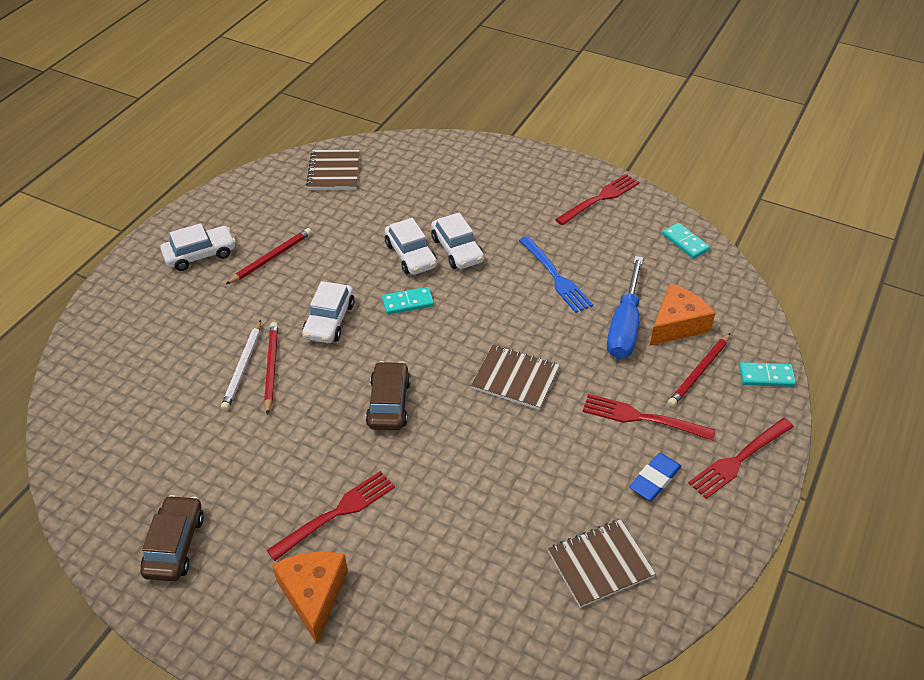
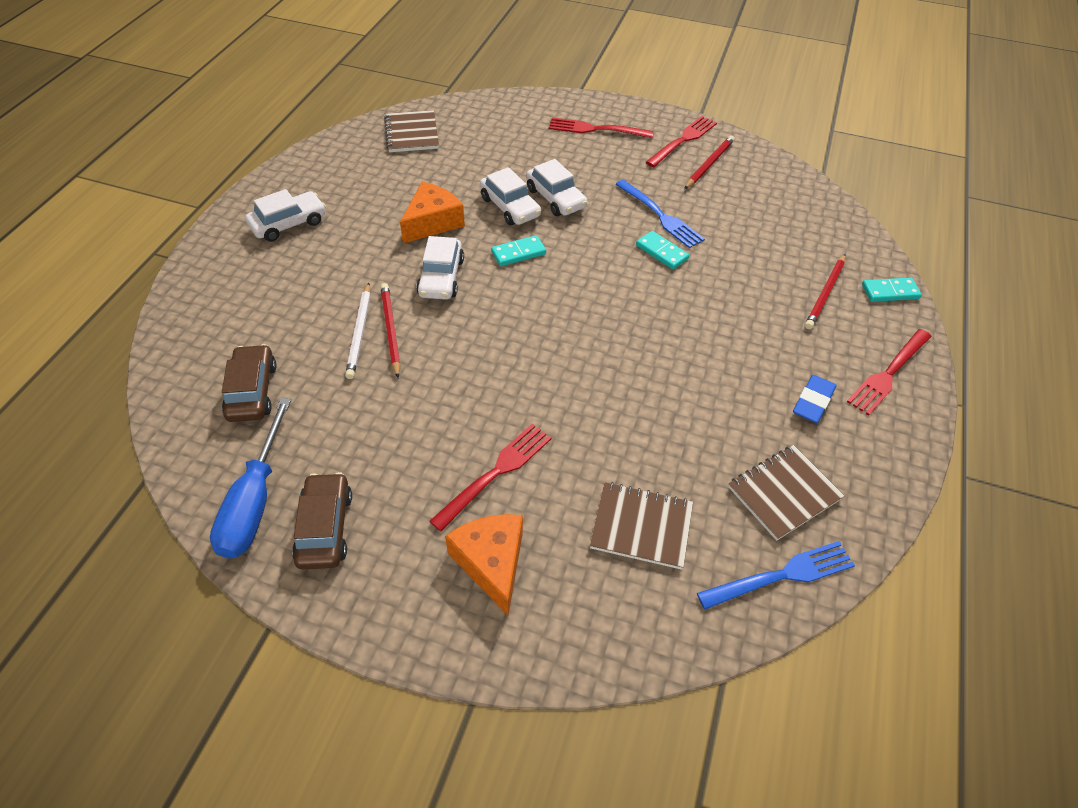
camera: 10 degrees left, 5 degrees up
(271, 258) = (365, 221): red pencil -> red pencil (709, 164)
(389, 403) = (524, 354): brown car -> brown car (252, 391)
(515, 379) = (647, 317): brown notebook -> brown notebook (641, 526)
(575, 640) = (781, 575): none -> blue fork
(624, 326) = (741, 256): blue screwdriver -> blue screwdriver (255, 501)
(642, 418) = (783, 343): red fork -> red fork (596, 129)
(677, 324) = (790, 250): orange cheese -> orange cheese (432, 222)
(685, 242) = (776, 174): turquoise domino -> turquoise domino (662, 252)

